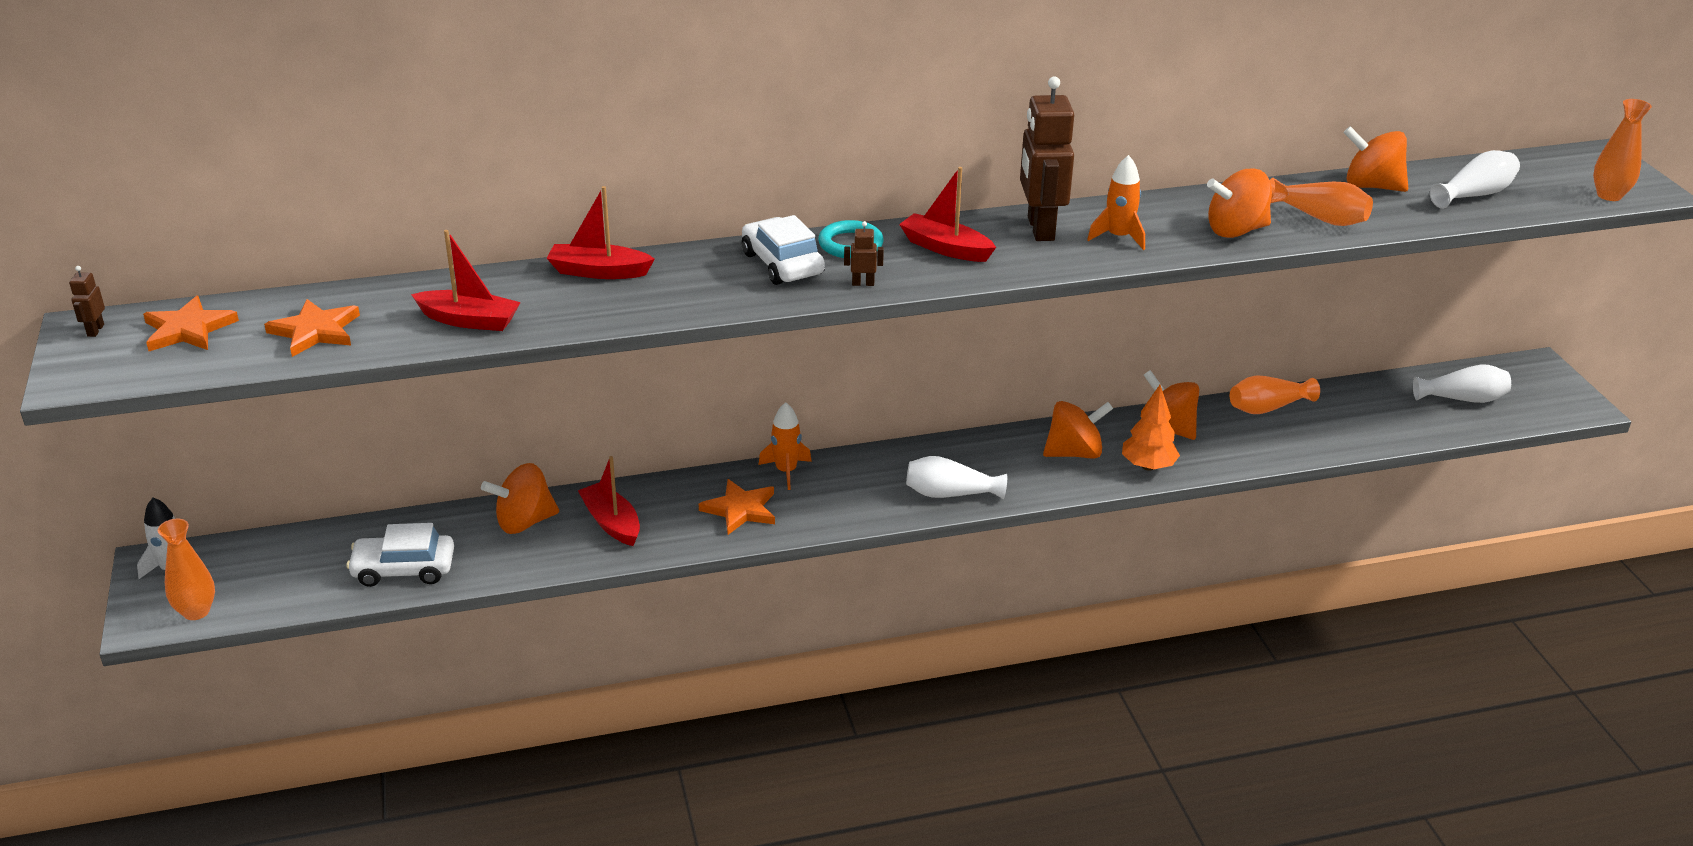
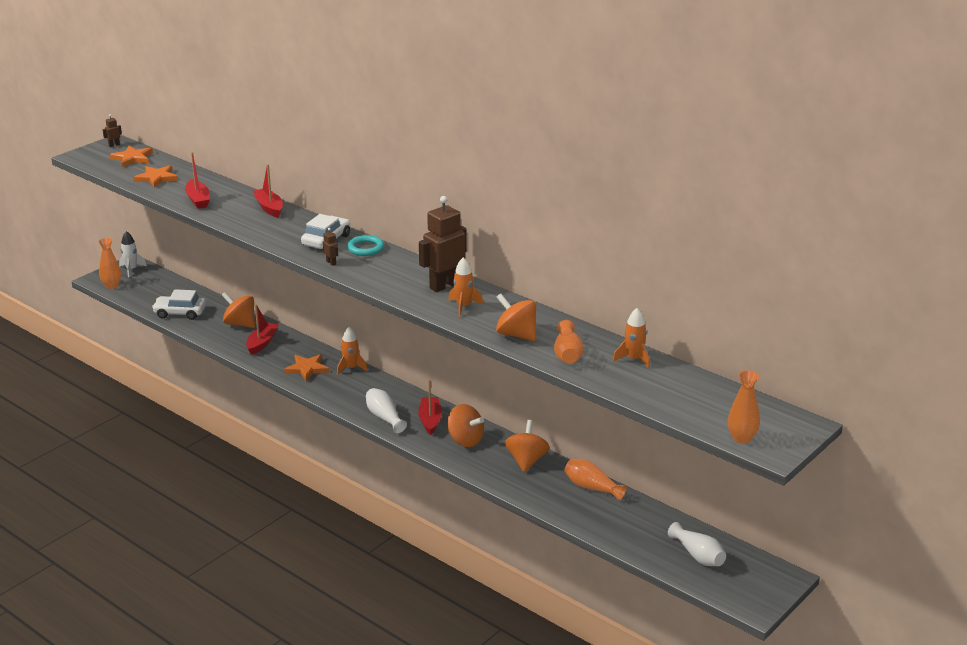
camera: 55 degrees right, 5 degrees down
(403, 569) = (180, 313): white car -> white car turned 45 degrees counterclockwise
(945, 248) = (391, 270): red boat -> red boat (430, 420)
(1148, 466) = (480, 466): orange tree -> none
(1371, 186) = (633, 359): orange spinning top -> orange rocket
(1474, 194) = (672, 393): white vase -> none

